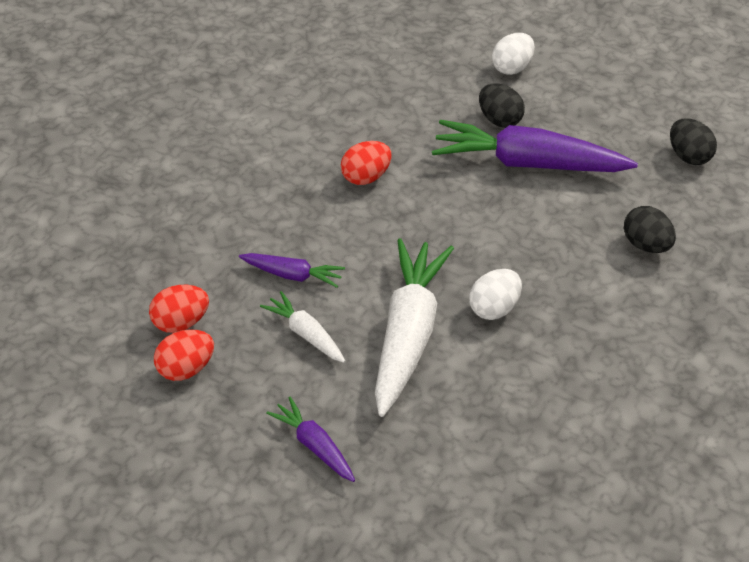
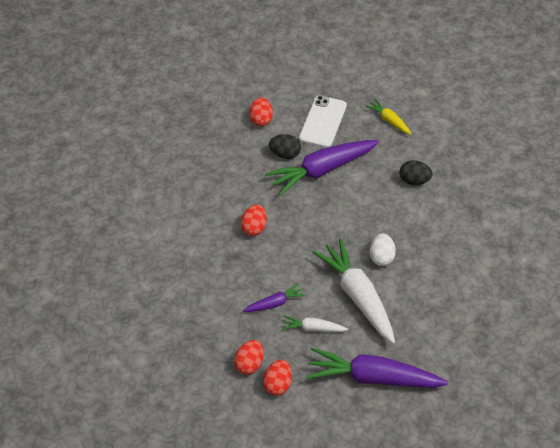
camera: 40 degrees left, 5 degrees up
(314, 446) = (373, 378): purple carrot -> purple carrot, size x2.03
(512, 68) = (261, 120): white egg -> red egg
(592, 111) = (323, 122): none -> white phone
(688, 156) = (389, 120): black egg -> yellow carrot

